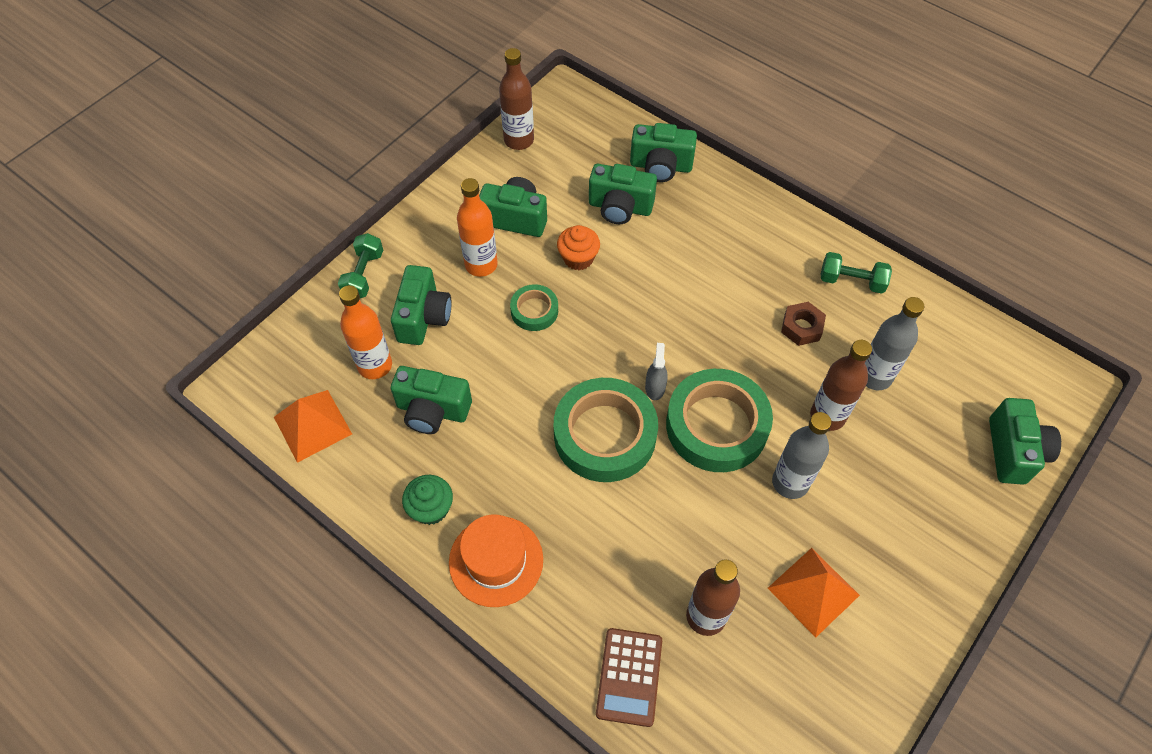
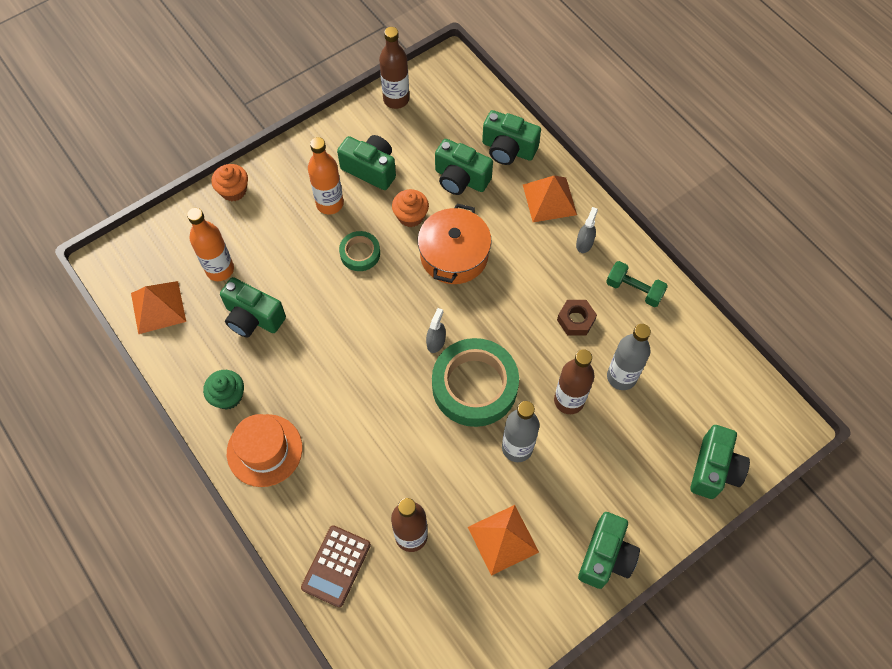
camera: 15 degrees right, 5 degrees up
(363, 275) = (233, 191): green dumbbell -> orange cupcake
(423, 317) = (270, 238): green camera -> green camera (605, 557)
(605, 435) = (382, 371): green tape -> none
(641, 289) = (454, 255): none -> orange pot
(724, 208) = (549, 199): none -> orange pyramid
(779, 245) = (584, 243): none -> grey spray bottle

